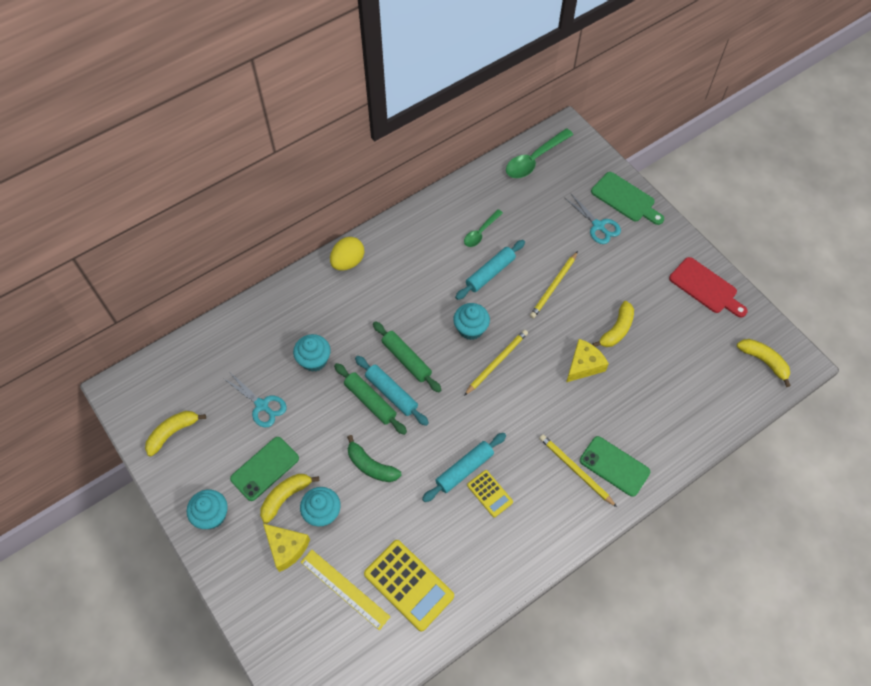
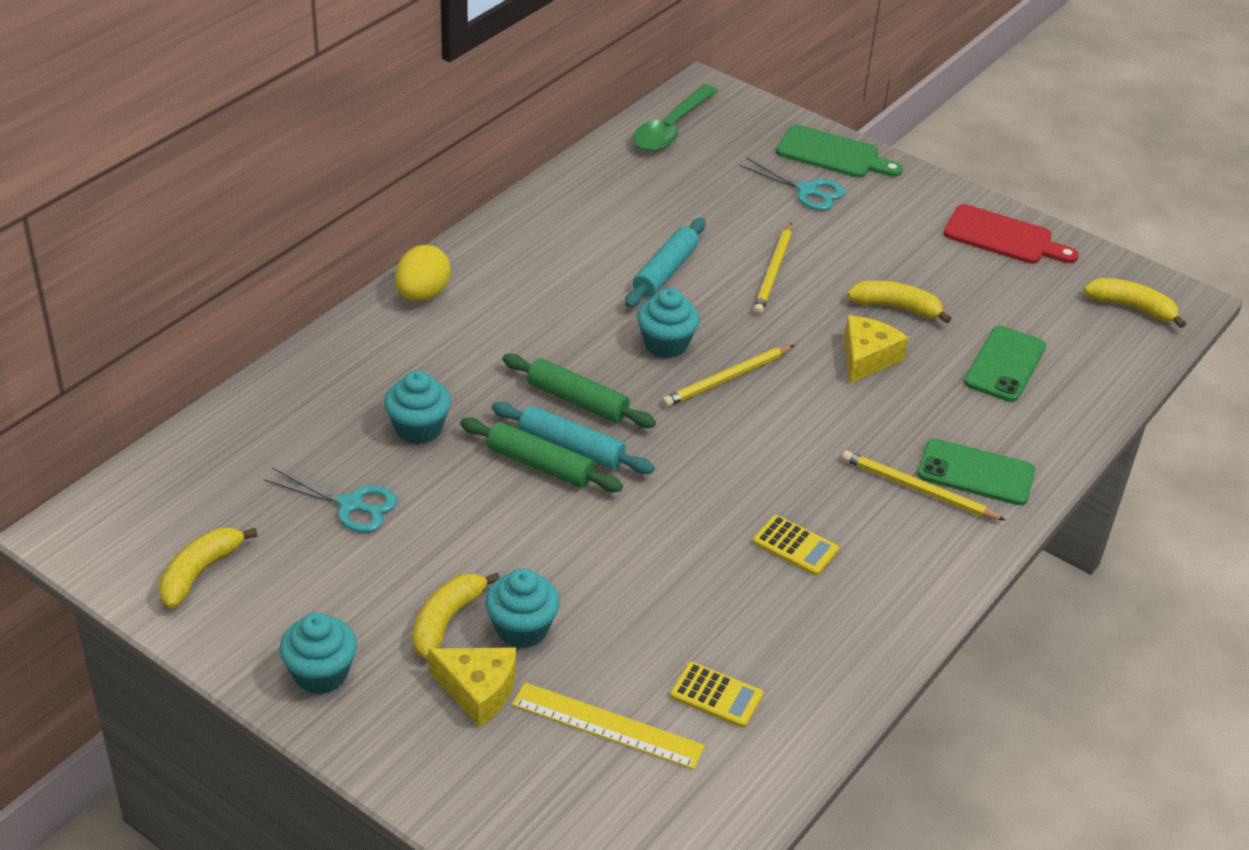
camera: 20 degrees left, 20 degrees down
(265, 468) = (392, 589): green phone -> green phone (1005, 365)
(371, 466) = (579, 549): green banana -> none
(408, 585) = (716, 696): yellow calculator -> yellow calculator, size x0.55
(464, 469) = (739, 523): turquoise rolling pin -> none
(480, 232) = (627, 225): green spoon -> none
(496, 362) = (727, 379): yellow pencil -> yellow pencil turned 150 degrees counterclockwise
(617, 330) = (896, 307): yellow banana -> yellow banana turned 90 degrees counterclockwise

